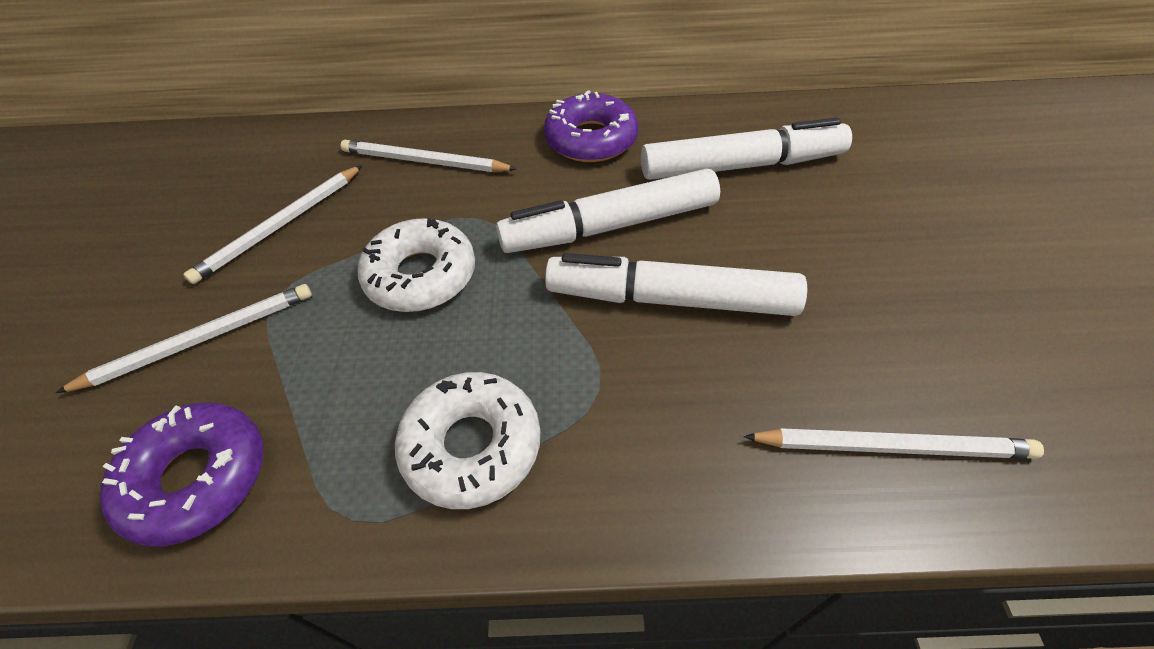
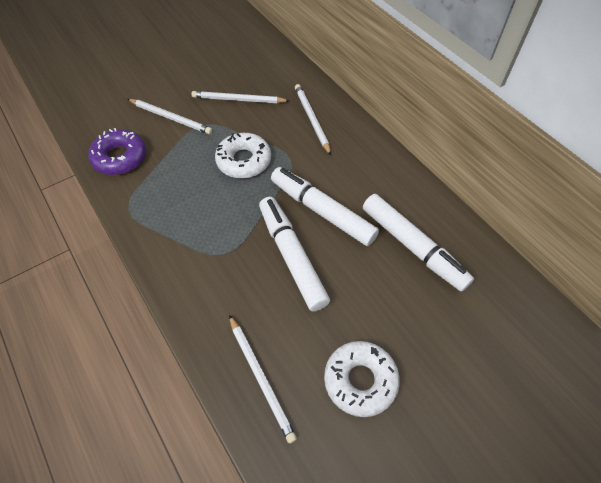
camera: 55 degrees right, 5 degrees up
(472, 446) = (174, 226): white donut -> white donut (360, 380)
(591, 139) = (380, 172): purple donut -> none

